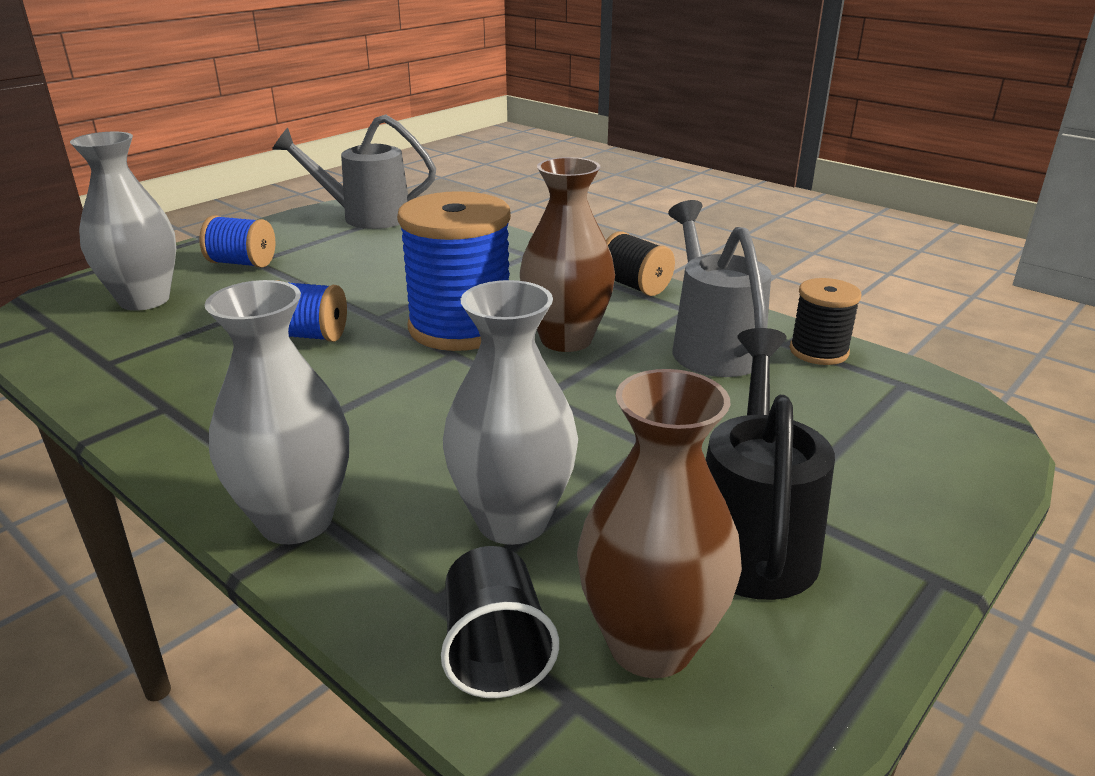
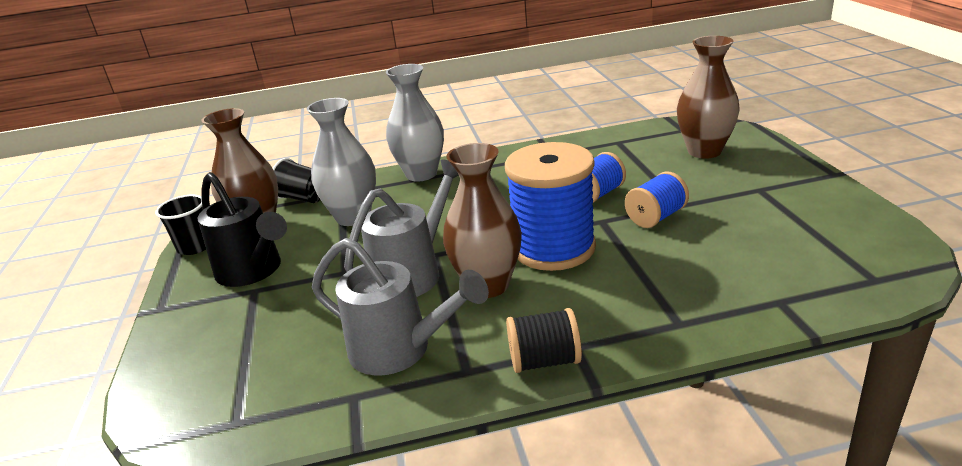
camera: 130 degrees right, 0 degrees up
(144, 300) = (704, 151): grey vase -> brown vase
(242, 263) = (756, 184): blue spool -> blue spool (656, 217)
(366, 217) = (864, 254): grey watering can -> grey watering can (413, 272)
(803, 695) = (195, 246): none -> black cup
(818, 351) = (323, 406): black spool -> none

